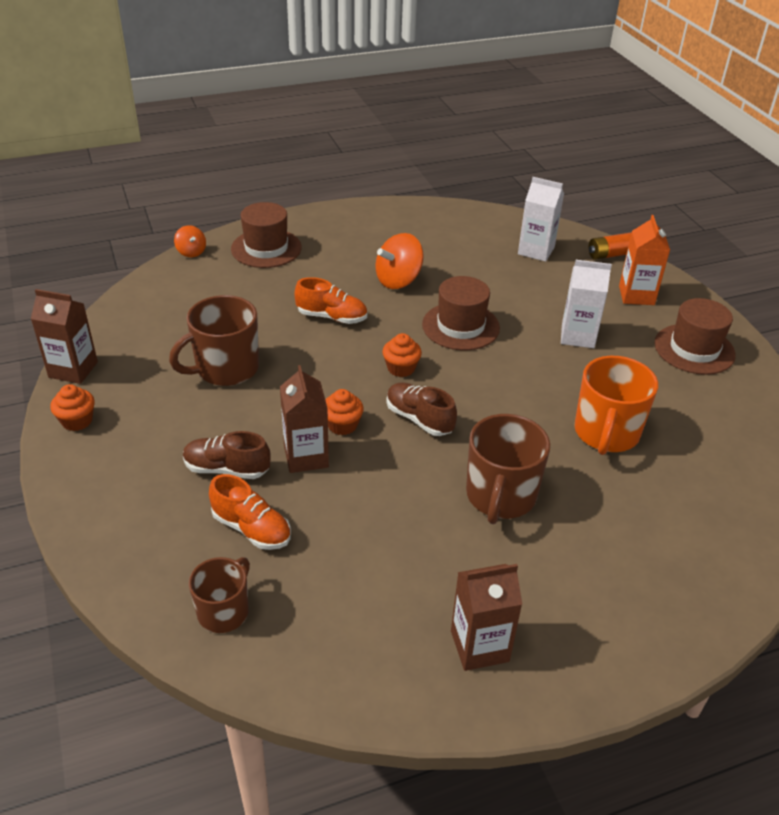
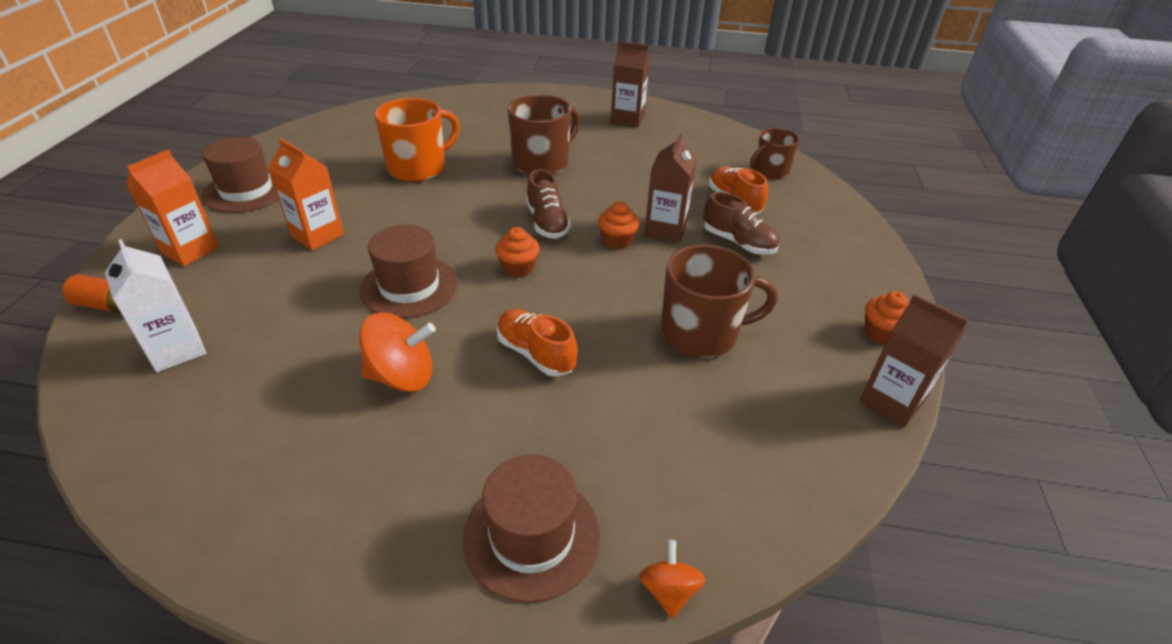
camera: 150 degrees left, 0 degrees up
(577, 336) = (317, 235): white carton -> orange carton

